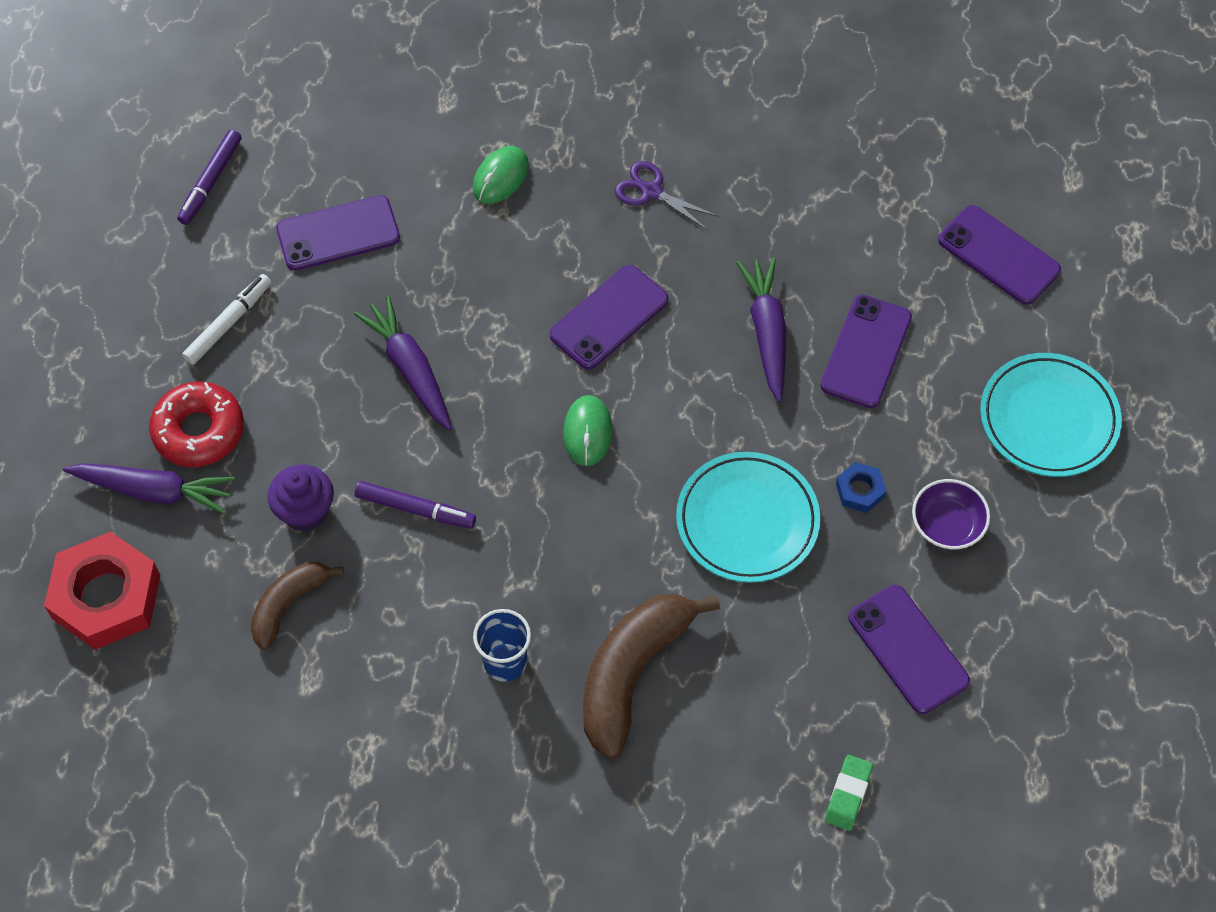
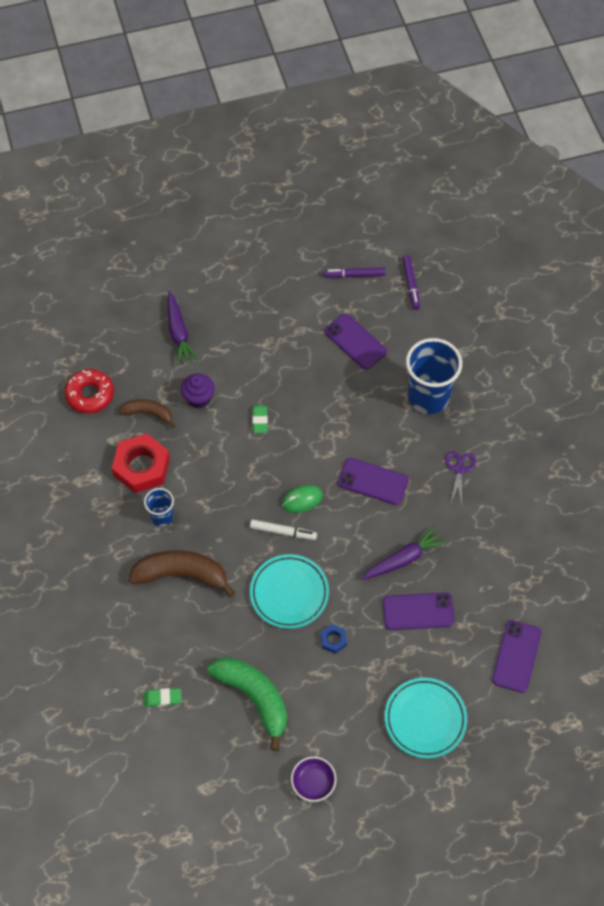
camera: 65 degrees right, 0 degrees up
(106, 597) = (118, 340): red nut -> red nut (141, 467)
(199, 431) = (218, 335): red donut -> red donut (90, 395)
(228, 323) = (281, 320): white marker -> white marker (283, 532)
(404, 434) = (260, 420): none -> green eraser
(410, 369) = (296, 407): purple carrot -> none
(415, 509) = (222, 443): purple marker -> purple marker (411, 284)
(500, 177) = (428, 397): green mouse -> blue cup
(908, 649) = (254, 697): purple phone -> green banana
(947, 525) = (334, 690): purple bowl -> purple bowl (313, 782)

